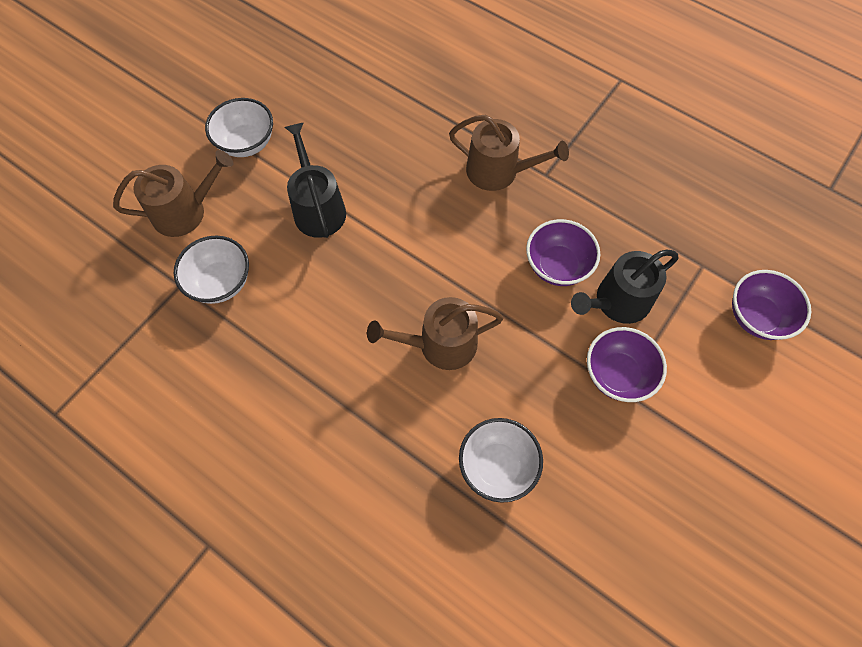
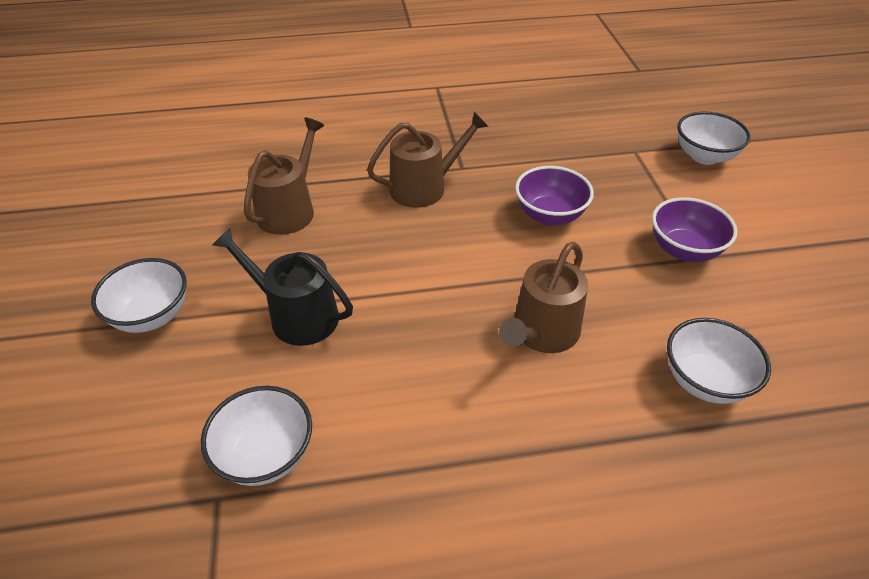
camera: 45 degrees left, 20 degrees down
(185, 211) = (143, 423): brown watering can -> brown watering can (289, 210)
(617, 302) = (618, 207): black watering can -> none
(756, 317) = (704, 156): purple bowl -> white bowl

